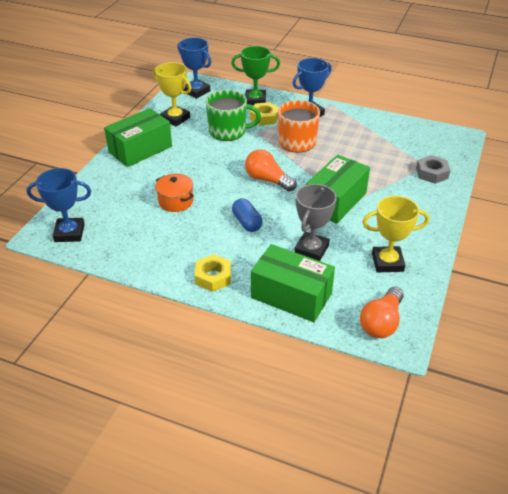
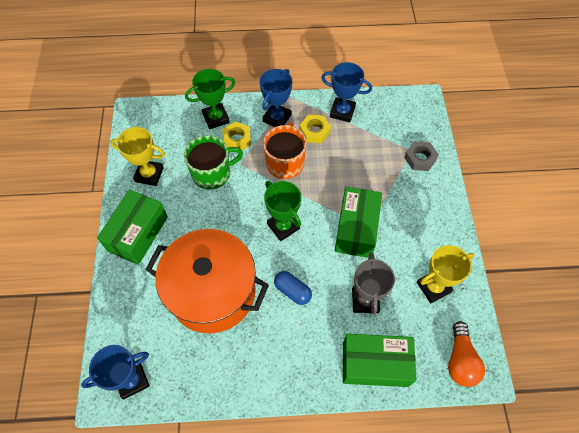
camera: 25 degrees left, 20 degrees up
(176, 201) = (212, 292): orange pot -> orange pot, size x2.41
(196, 91) = (149, 125): blue trophy -> blue trophy (342, 112)
(213, 277) = (298, 373): yellow nut -> yellow nut (314, 131)
(267, 180) = (283, 226): orange light bulb -> green trophy

